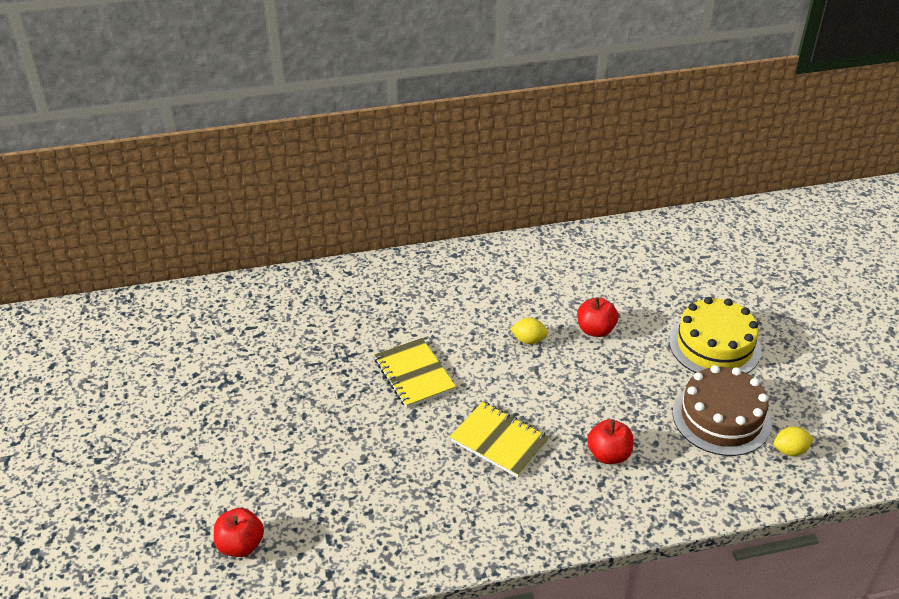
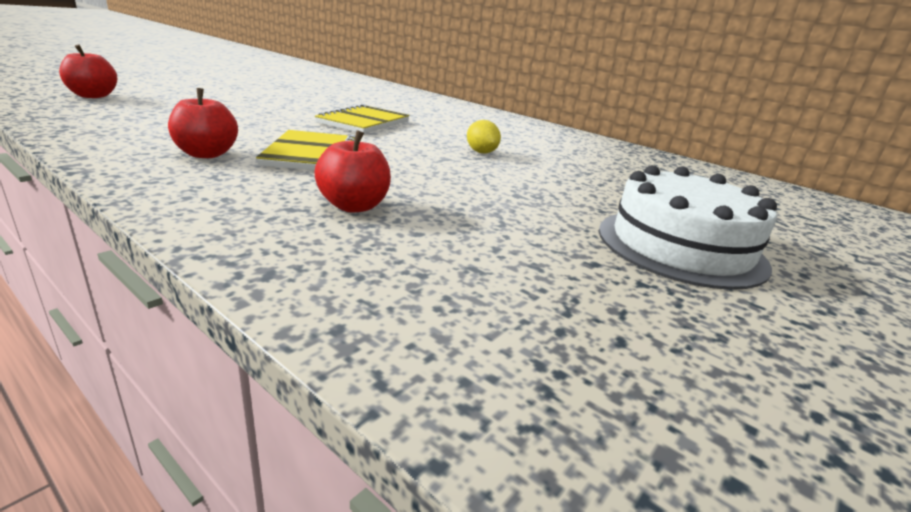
camera: 50 degrees right, 15 degrees down
(595, 330) = (554, 176): red apple -> red apple (206, 154)
(714, 346) = (680, 246): yellow cake -> white cake
(721, 418) = (548, 276): brown cake -> none
(790, 450) = (587, 375): yellow lemon -> none

